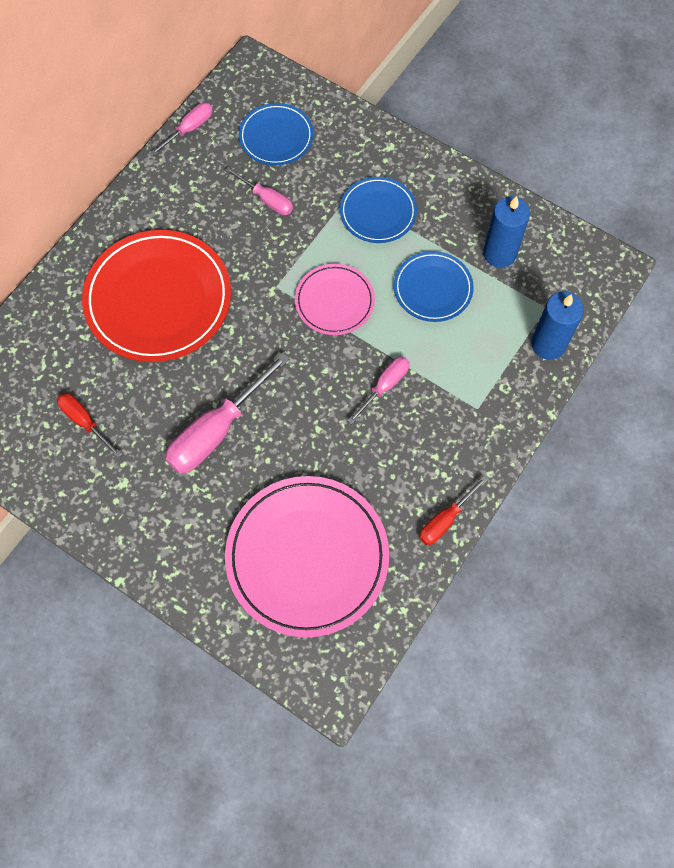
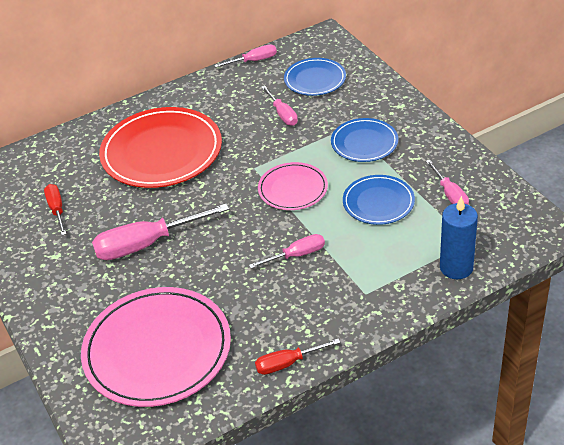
camera: 30 degrees right, 25 degrees down
(499, 253) = (450, 194): blue candle -> pink screwdriver

